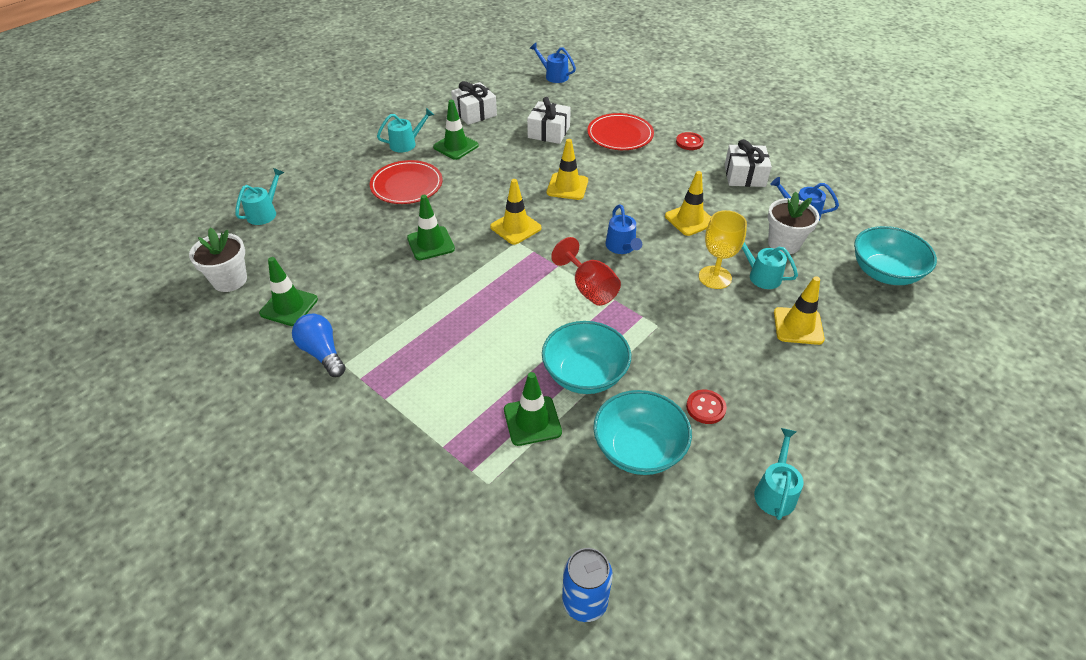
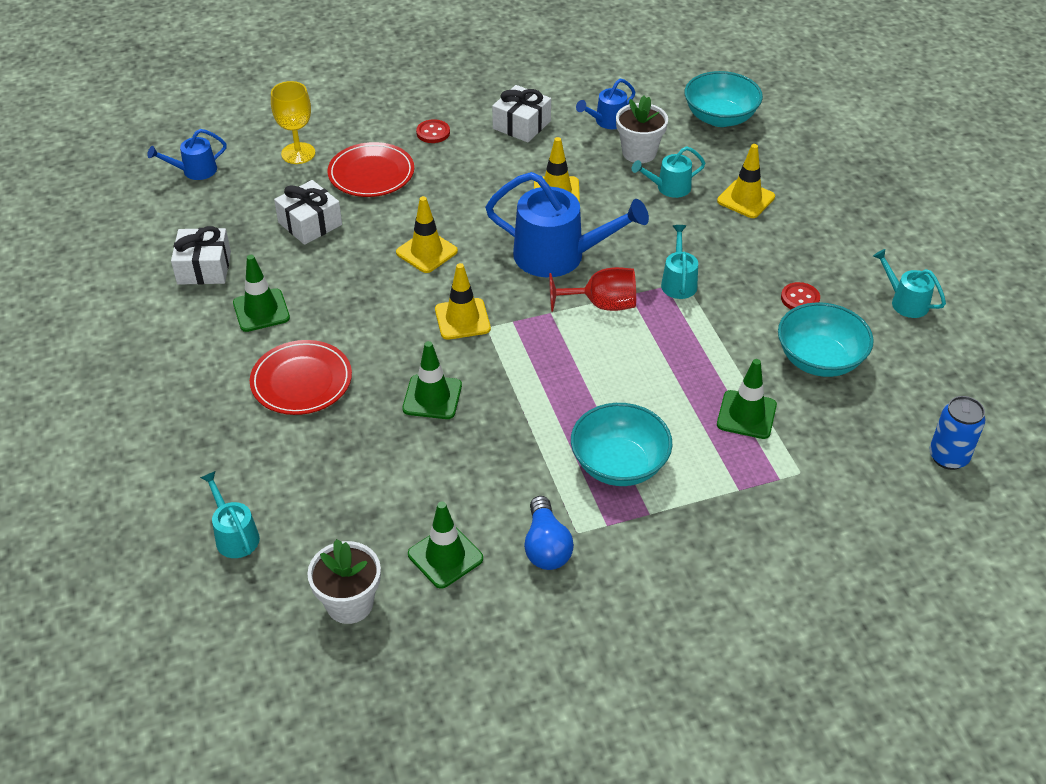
camera: 60 degrees left, 0 degrees up
(322, 353) = (546, 546): blue light bulb -> blue light bulb turned 90 degrees counterclockwise
(406, 143) = (210, 352): turquoise watering can -> turquoise watering can (678, 282)
(585, 374) = (713, 356): turquoise bowl -> turquoise bowl (619, 464)
(622, 247) = (559, 256): blue watering can -> blue watering can, size x1.96
(715, 277) = (650, 216): yellow goblet -> yellow goblet (298, 153)

